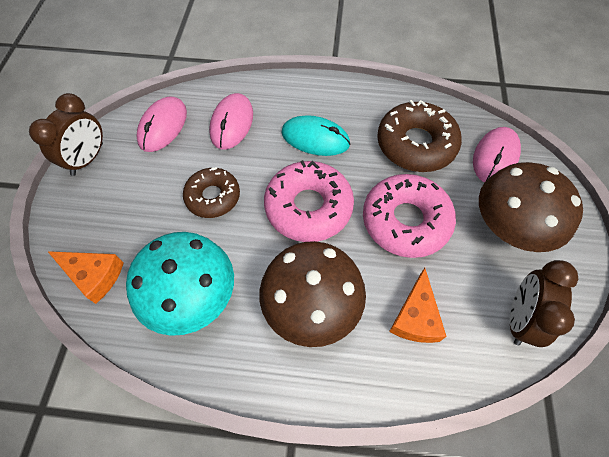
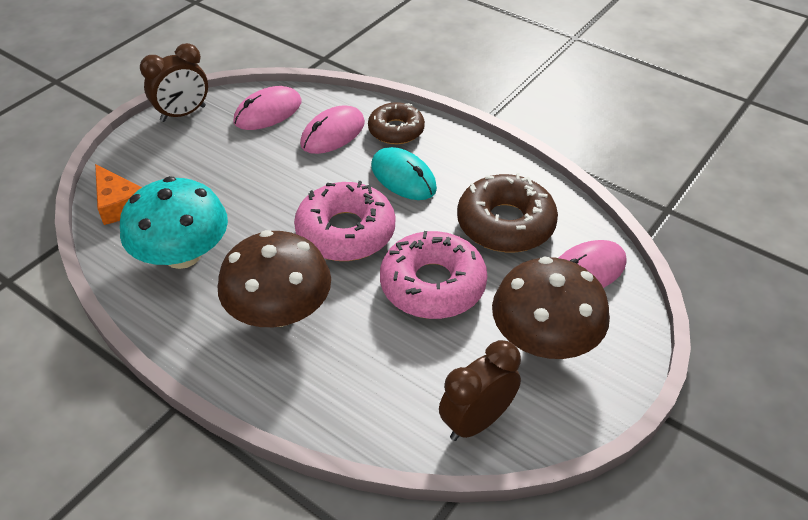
camera: 30 degrees right, 15 degrees down
(213, 197) = (265, 186): brown donut -> brown donut (396, 130)
(416, 317) = (370, 367): orange cheese -> none

